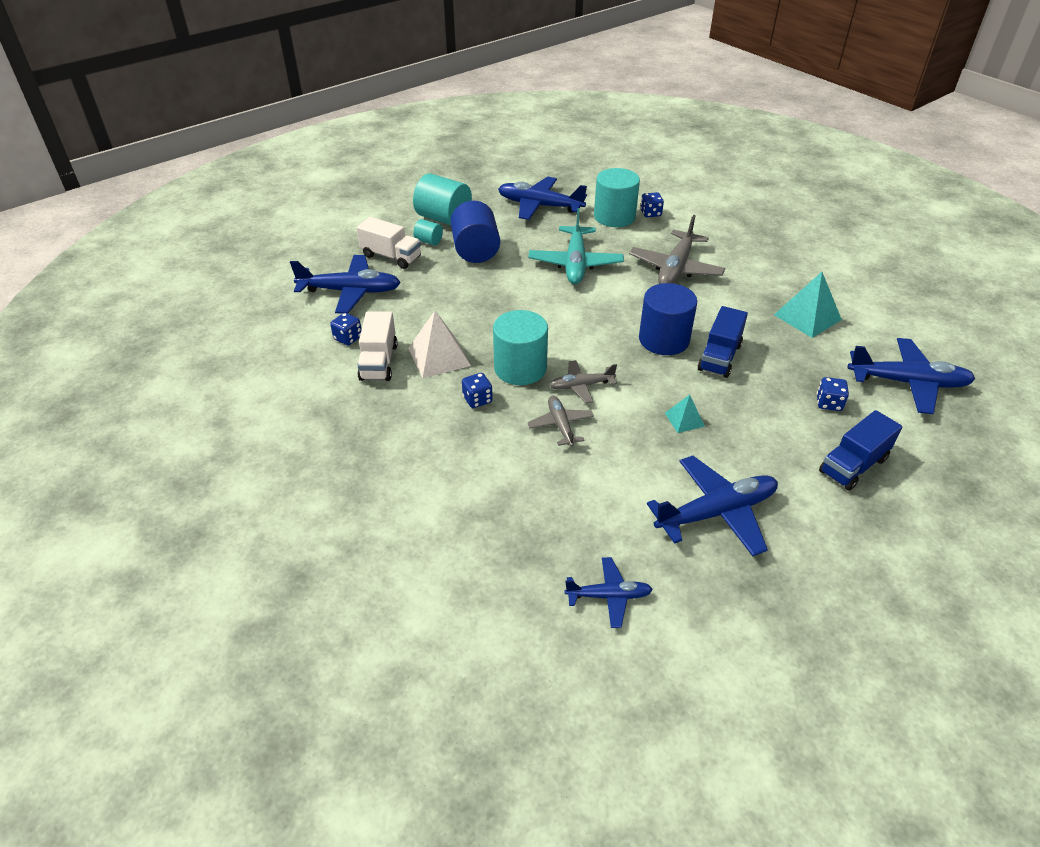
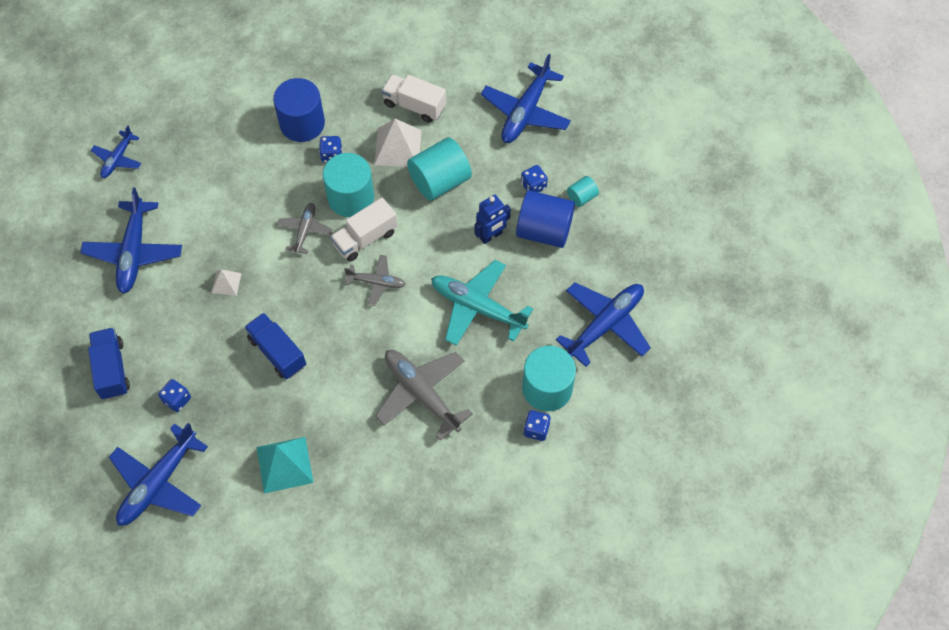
camera: 115 degrees right, 20 degrees up
(348, 338) = (457, 93): blue dice -> blue dice (533, 186)
(391, 256) = (568, 158): white truck -> white truck (365, 238)
(444, 218) = (620, 224): turquoise cylinder -> turquoise cylinder (440, 181)
(501, 275) = (491, 236): none -> blue robot
(560, 425) = (272, 197): grey plane -> grey plane (376, 282)
(664, 340) = (324, 321): blue cylinder -> blue cylinder (302, 123)
(684, 419) = (226, 283): turquoise pyramid -> white pyramid

